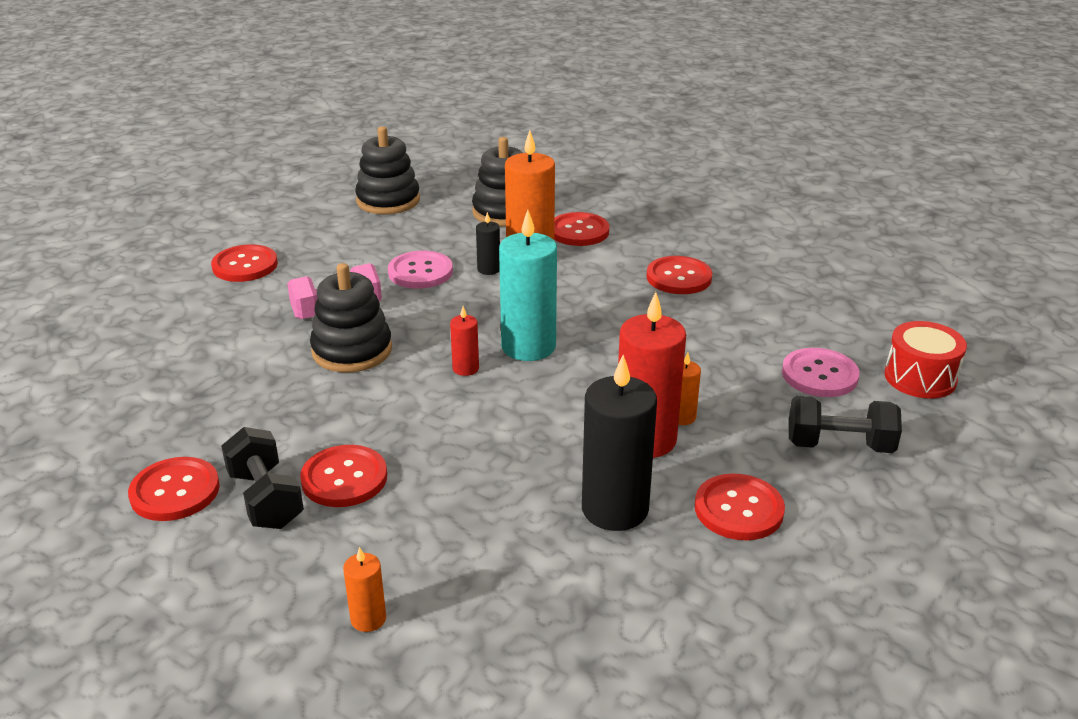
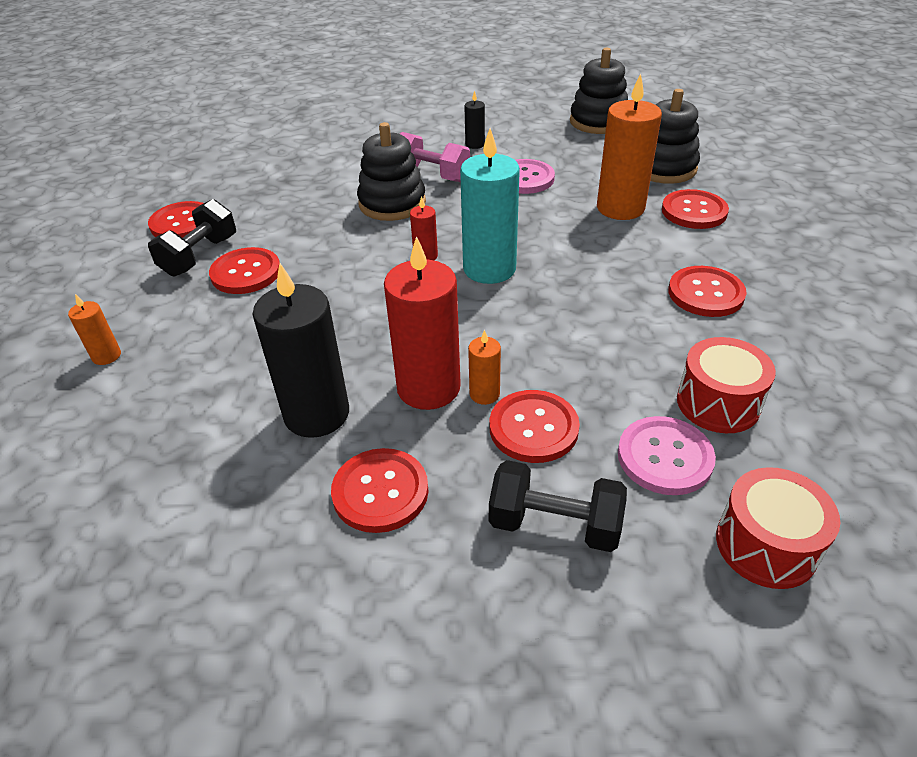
camera: 55 degrees right, 10 degrees up
(245, 265) = (440, 121): red button -> red button (533, 428)
(488, 269) = (571, 201): black candle -> black candle (475, 144)
(791, 331) = (718, 403): none -> red drum
(839, 445) = (554, 525): black dumbbell -> black dumbbell turned 45 degrees counterclockwise

